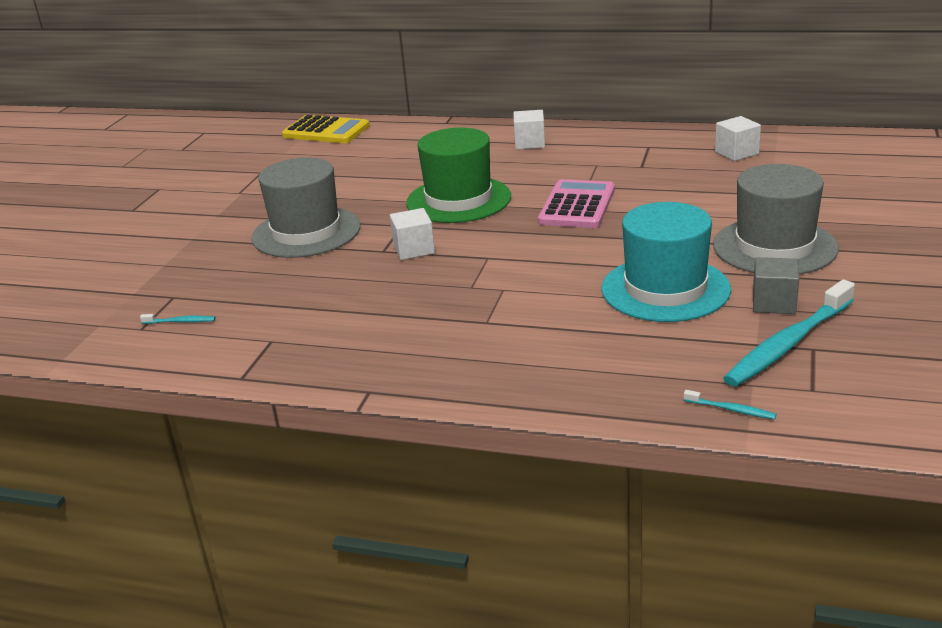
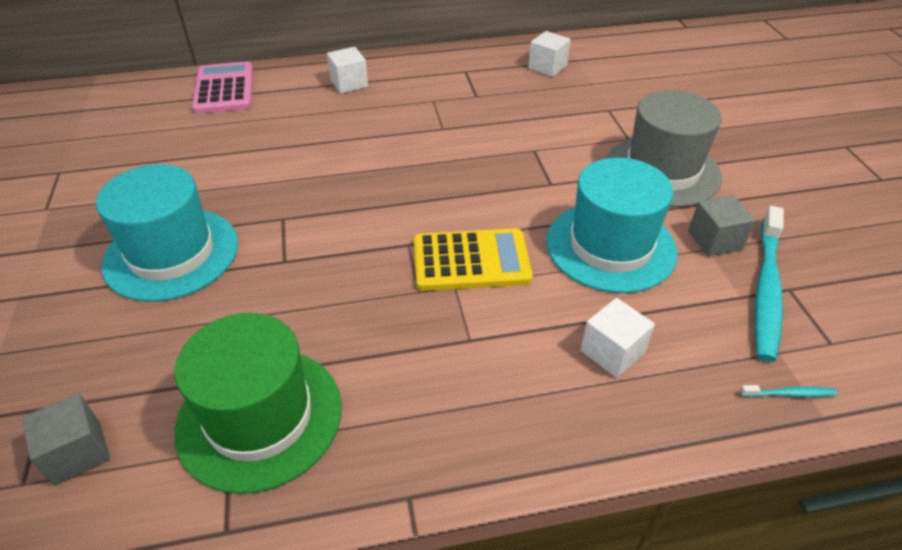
camera: 30 degrees left, 15 degrees up
(180, 321) = (77, 452): turquoise toothbrush -> grey cube
(306, 232) = (171, 253): grey hat -> turquoise hat
(326, 131) = (109, 100): yellow calculator -> yellow calculator (471, 261)
(414, 249) = (319, 251): white cube -> white cube (612, 352)
(458, 200) = (324, 170): green hat -> green hat (260, 417)
(577, 205) = (451, 155): pink calculator -> pink calculator (224, 89)

